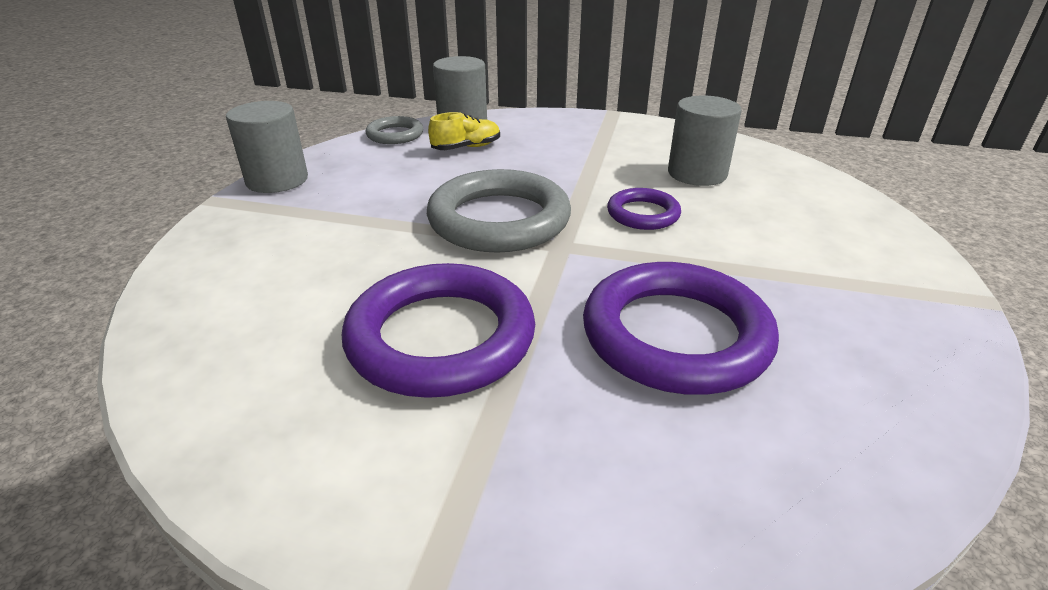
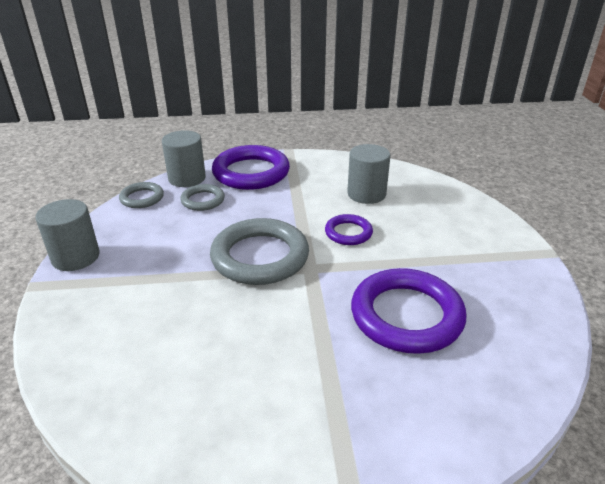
camera: 20 degrees left, 0 degrees up
(441, 338) = (273, 353): purple ring -> purple ring (251, 172)
(466, 148) = (203, 200): yellow shoe -> grey ring

